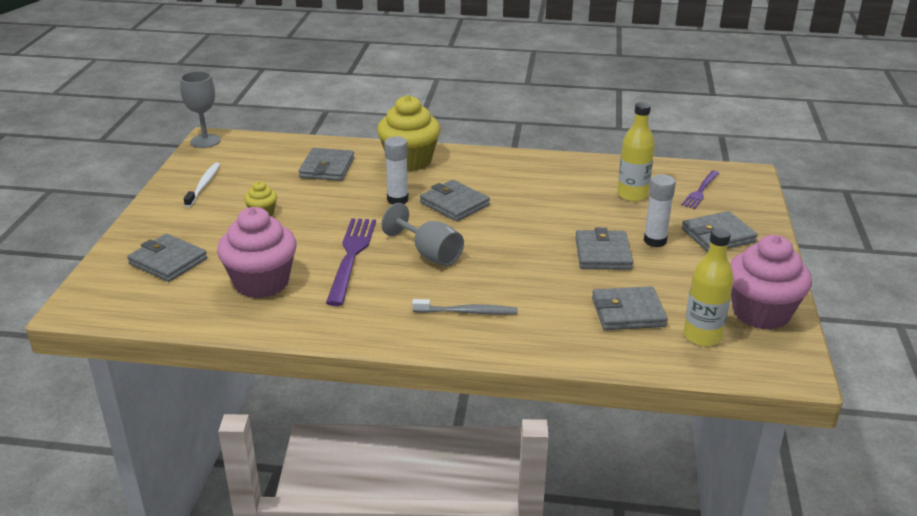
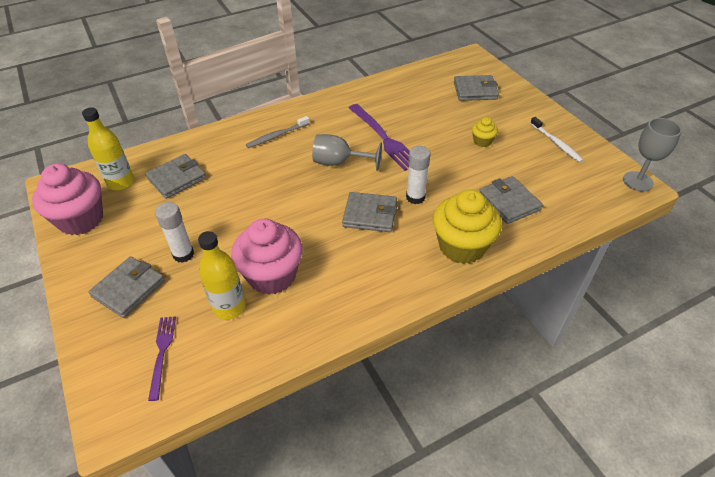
camera: 145 degrees right, 15 degrees up
(261, 283) = (408, 102): pink cupcake -> pink cupcake (272, 275)
(603, 254) = (219, 220): grey wallet -> none

